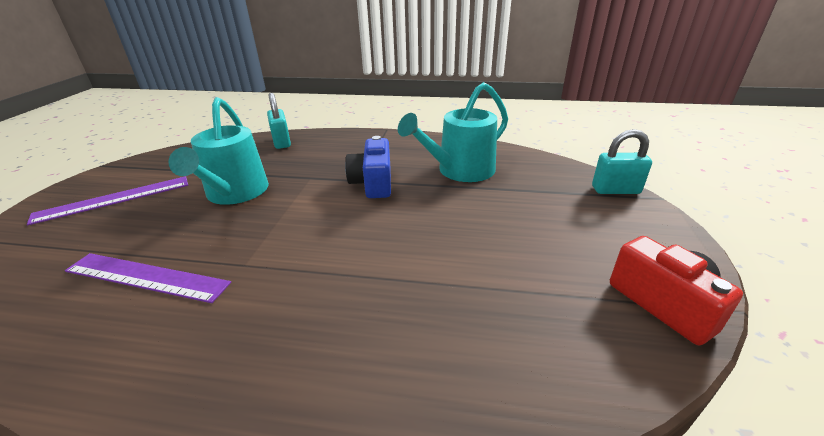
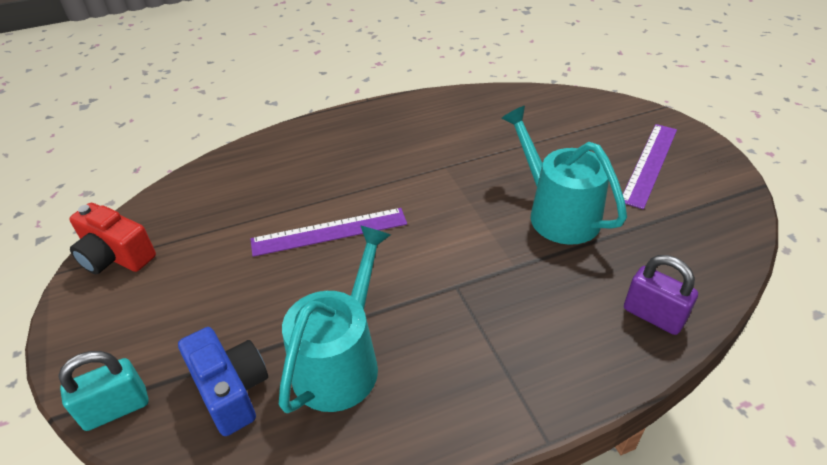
camera: 150 degrees right, 10 degrees up
(146, 276) = (496, 137): purple ruler -> purple ruler (329, 232)
(282, 142) = (653, 315): turquoise padlock -> purple padlock
(373, 183) = (433, 288): blue camera -> blue camera (231, 390)

